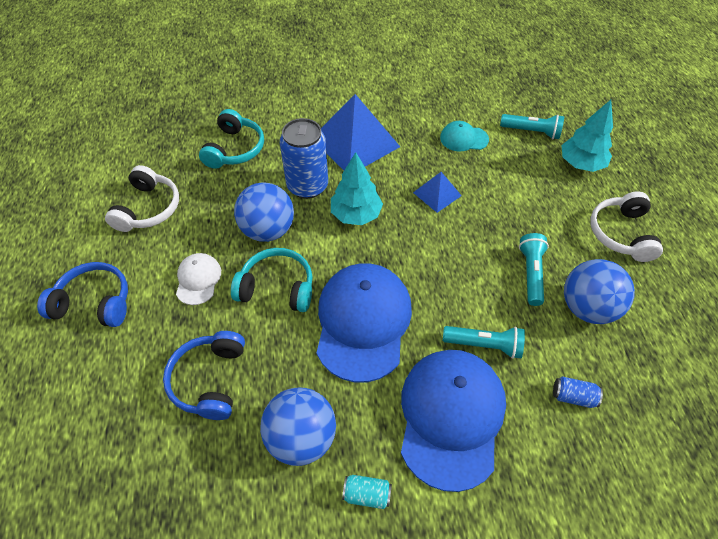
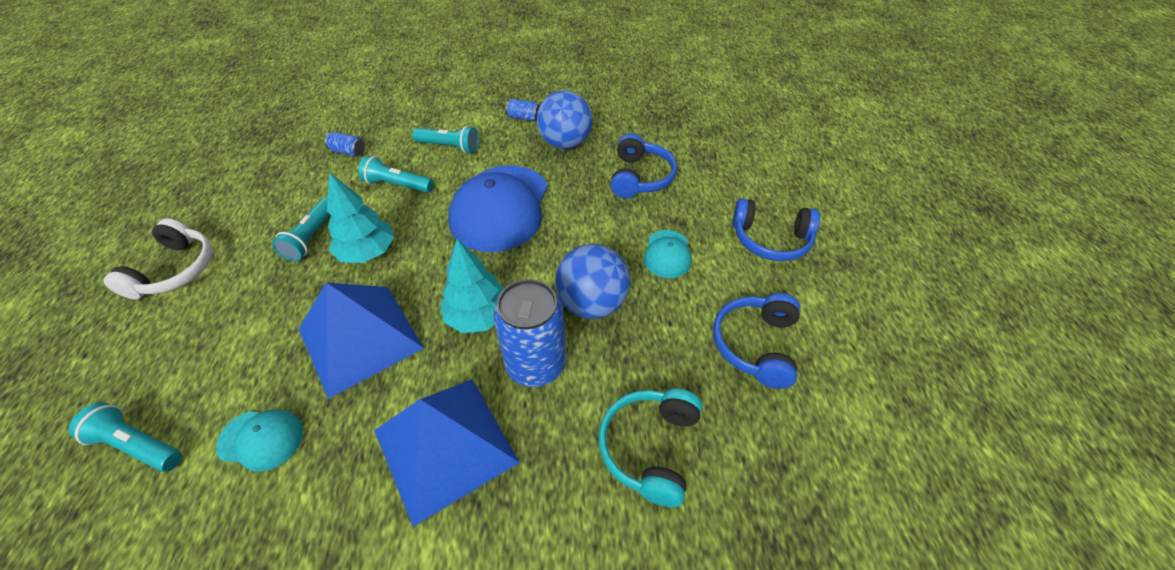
camera: 175 degrees left, 5 degrees down
(148, 208) = (755, 345): white headphones -> blue headphones
(198, 279) = (667, 254): white cap -> turquoise cap
(277, 287) = (581, 241): turquoise headphones -> none
(366, 494) = (523, 118): turquoise can -> blue can
(437, 194) = (360, 338): blue pyramid -> blue pyramid, size x1.99
(451, 417) = (449, 147): blue cap -> turquoise flashlight
(581, 164) = (122, 372): turquoise tree -> turquoise tree (367, 252)
(587, 308) = (282, 205): blue ball -> none

